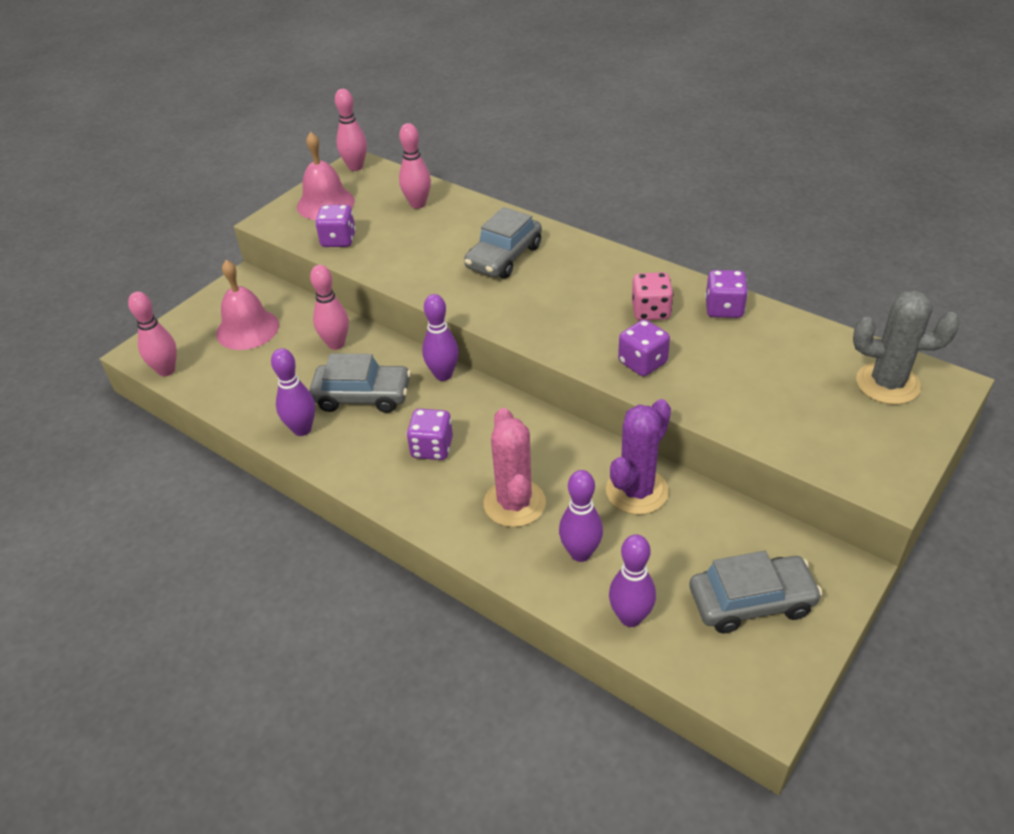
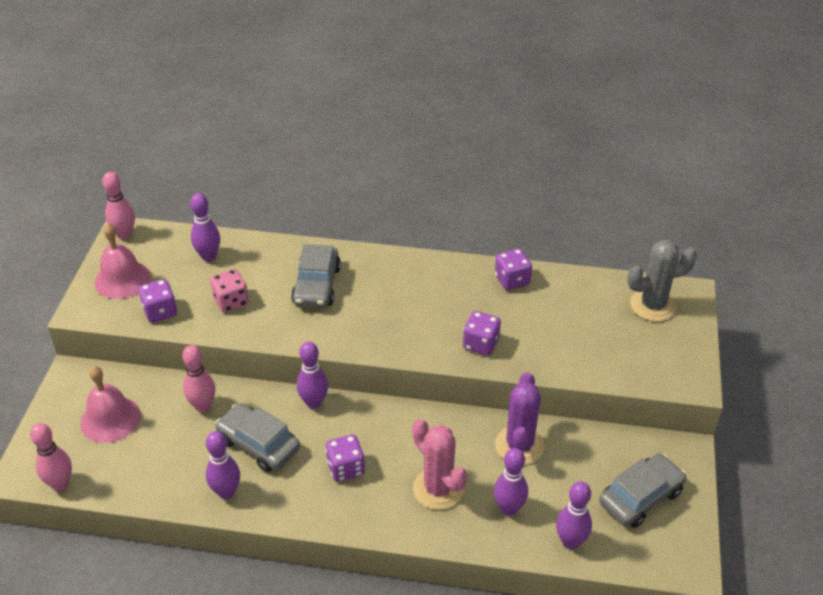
camera: 30 degrees left, 0 degrees up
(362, 396) = (258, 444): grey car -> grey car turned 120 degrees counterclockwise
(418, 204) = (209, 256): pink bowling pin -> purple bowling pin
(650, 311) = (461, 299): pink dice -> pink dice (231, 301)

